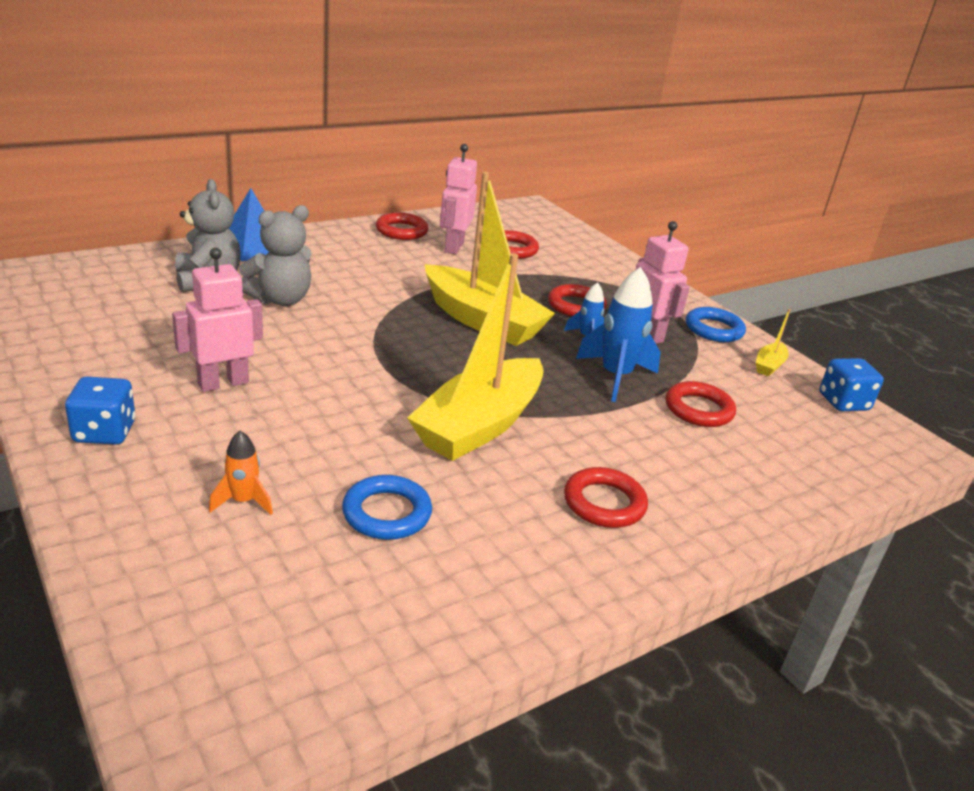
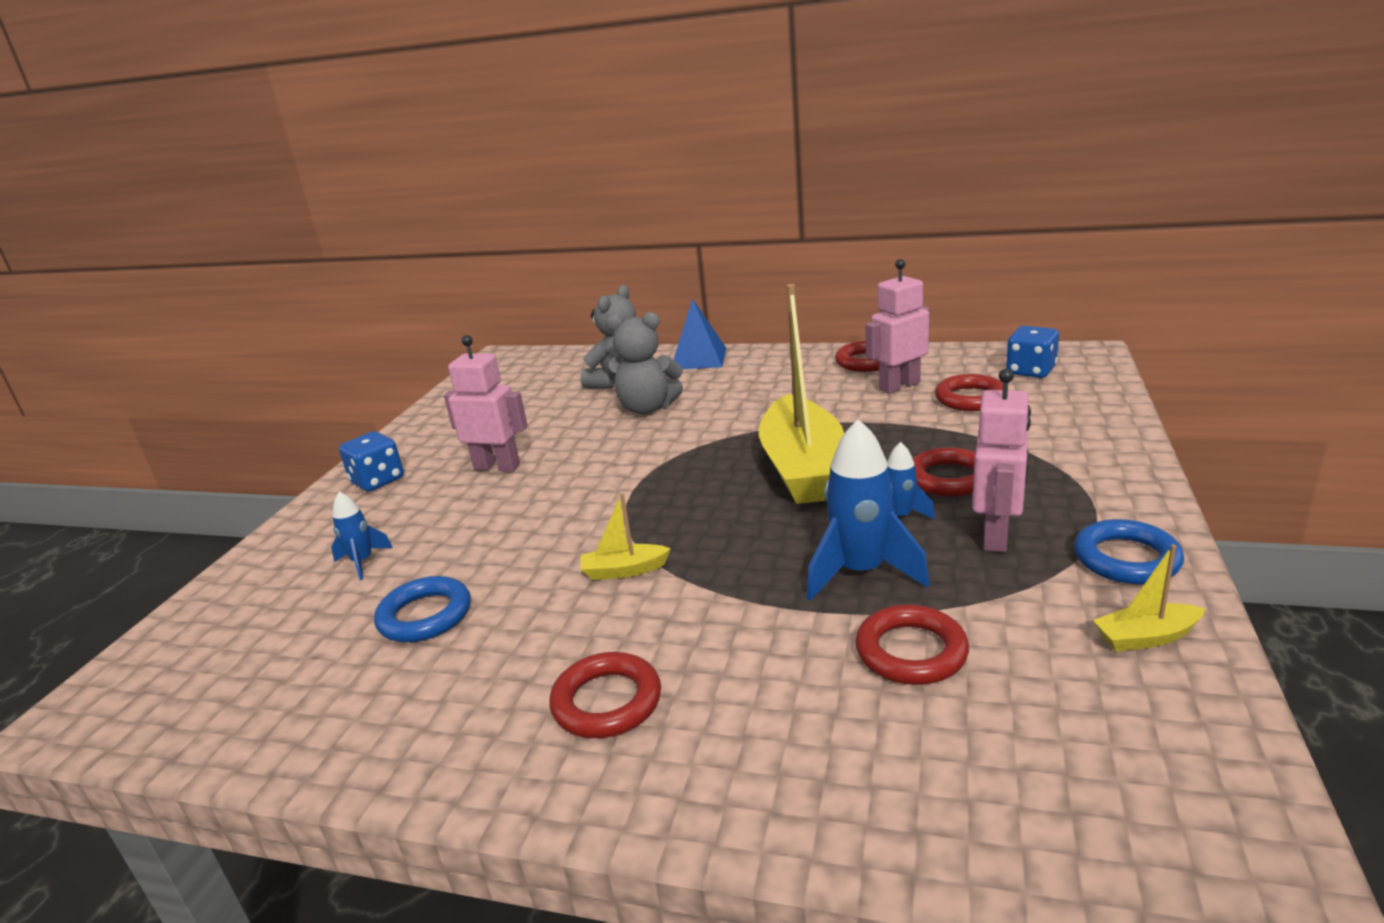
camera: 55 degrees right, 5 degrees down
(243, 501) = (363, 562): orange rocket -> blue rocket
(479, 425) = (624, 570): yellow boat -> yellow boat, size x0.41
(843, 402) = (1211, 744): blue dice -> blue dice (1030, 371)

